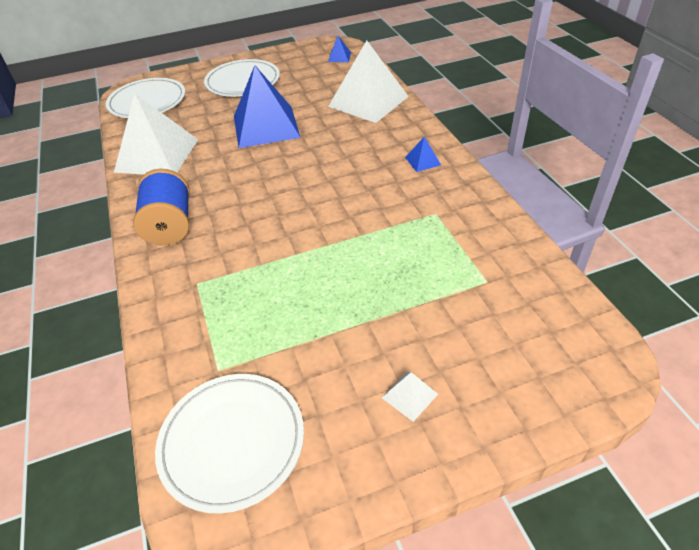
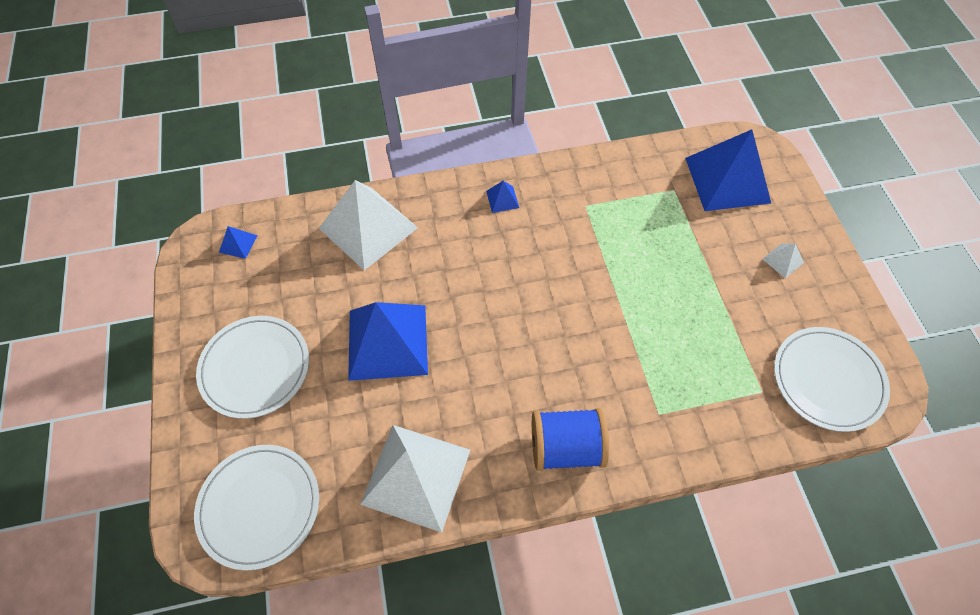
camera: 85 degrees left, 15 degrees up
(526, 333) = (727, 180): none -> blue pyramid

